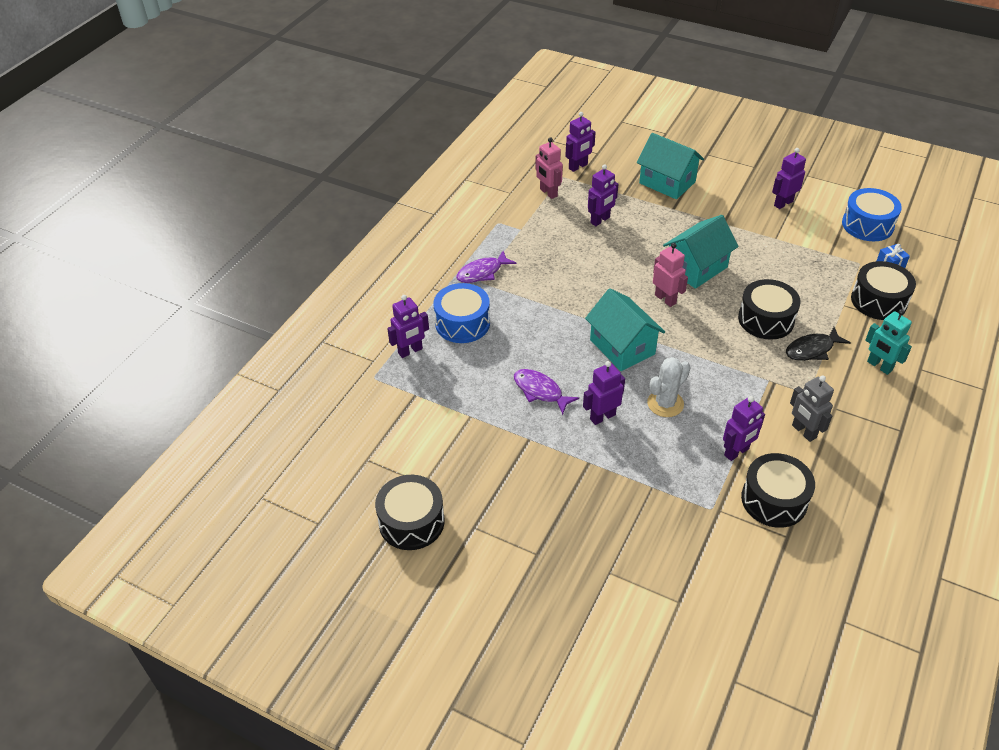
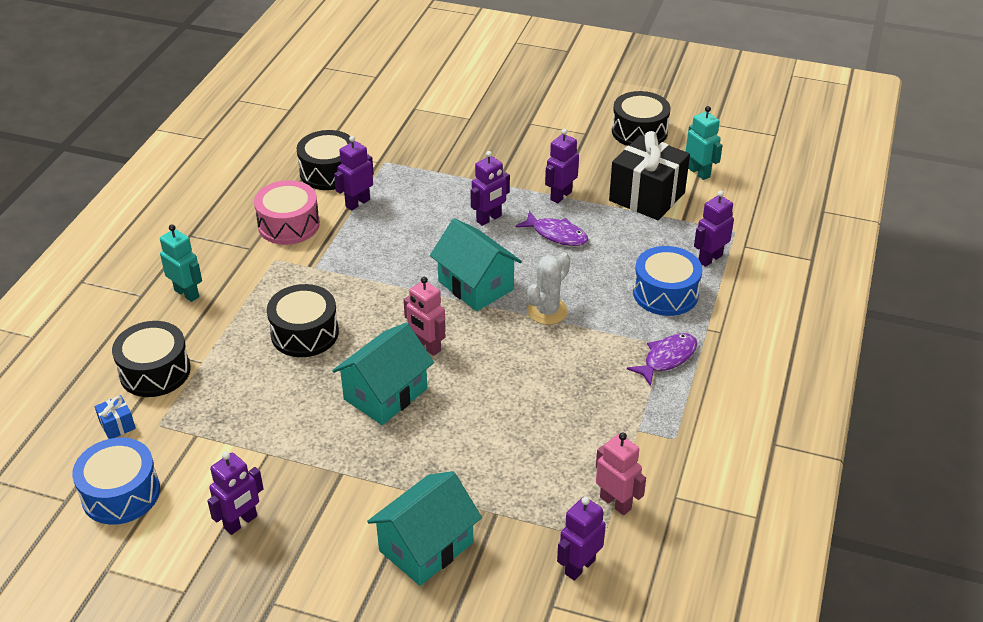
camera: 170 degrees right, 5 degrees down
(372, 452) = (699, 172): none -> turquoise robot
(439, 426) = (647, 197): none -> black gift
(600, 220) = (525, 458): purple robot -> purple robot (560, 196)
(665, 403) = (426, 236): white cactus -> white cactus (547, 311)
(667, 182) = (426, 546): turquoise house -> turquoise house turned 75 degrees counterclockwise
(803, 432) = (289, 225): grey robot -> pink drum
(812, 349) = (258, 304): black fish -> none

